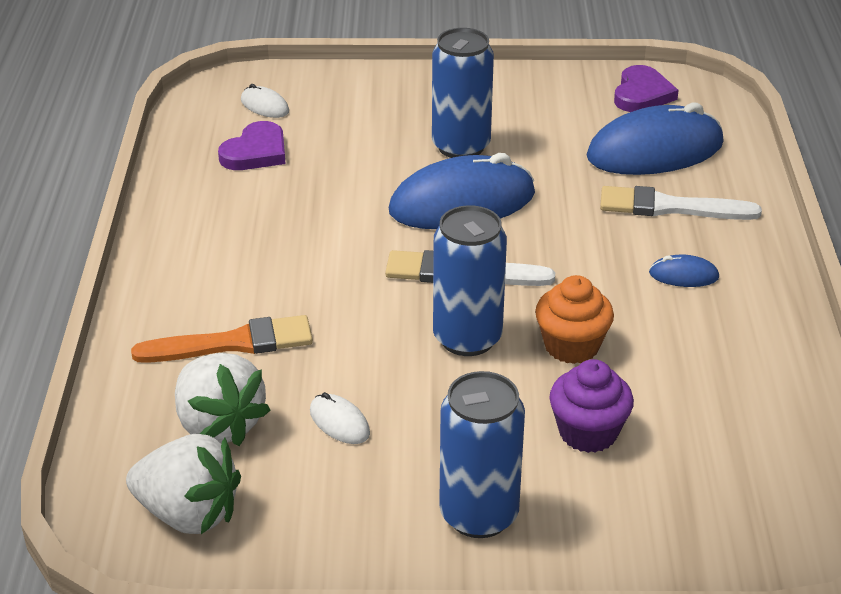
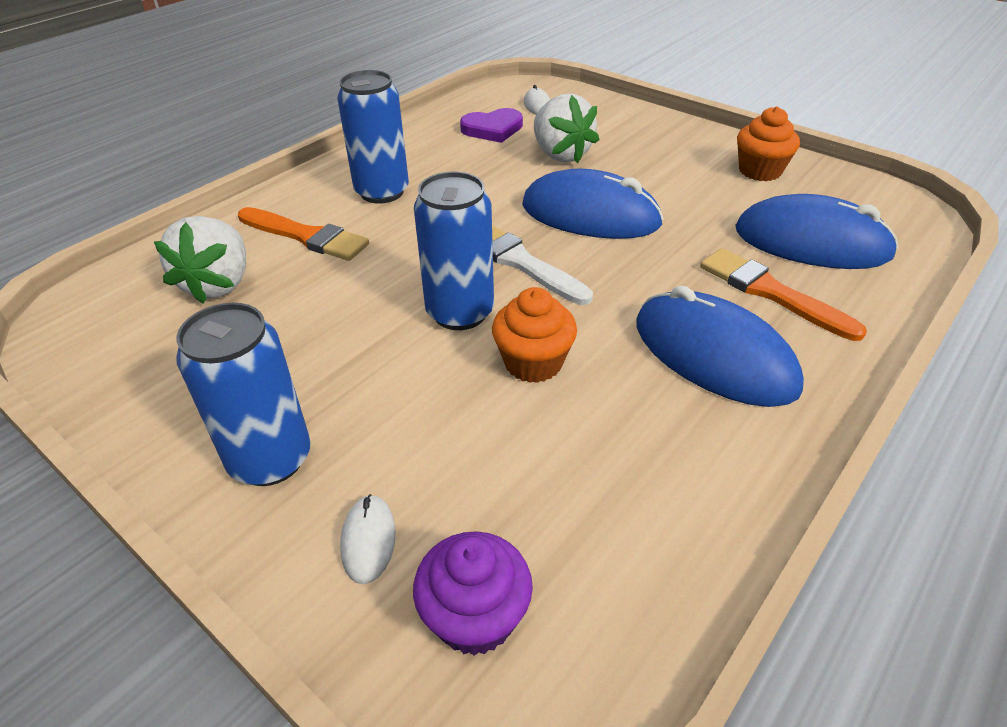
camera: 40 degrees right, 5 degrees up
(188, 514) = (113, 332): white strawberry -> white strawberry (560, 154)
(339, 422) = (287, 324): white mouse -> white mouse (368, 540)
(461, 146) = (642, 177): blue can -> blue can (382, 192)
(549, 98) = (760, 171): none -> orange cupcake
(588, 432) = (448, 445): purple cupcake -> purple cupcake (475, 617)
(642, 94) = (852, 196): purple heart -> none
(670, 207) = (771, 292): white brush -> orange brush
(683, 275) = (713, 355): blue mouse -> blue mouse, size x2.34

